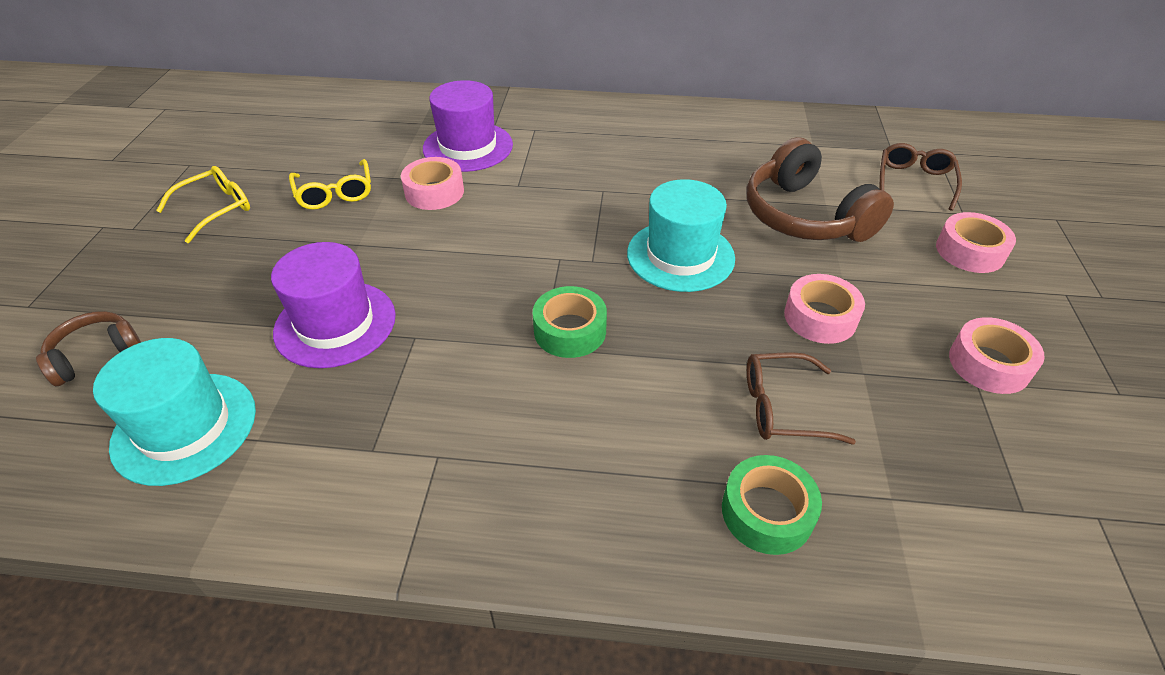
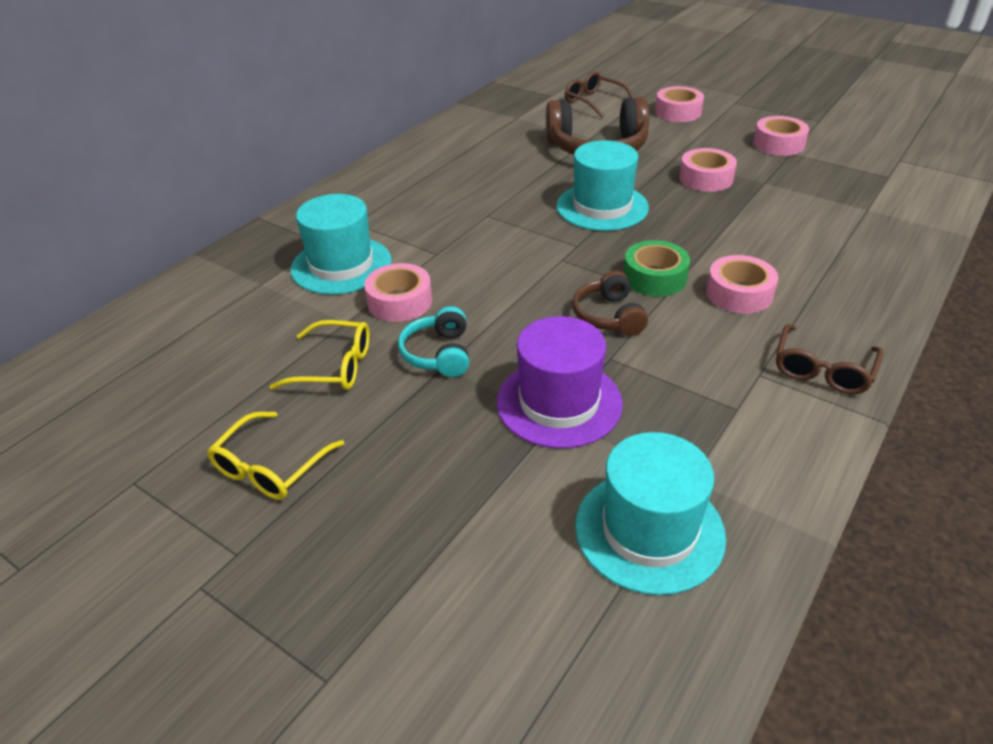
camera: 60 degrees left, 5 degrees down
(96, 355) = (485, 603): brown headphones -> brown headphones (609, 316)
(216, 209) = (271, 467): yellow glasses -> yellow glasses turned 135 degrees counterclockwise
(373, 236) = (438, 354): none -> turquoise headphones
(468, 147) = (341, 265): purple hat -> turquoise hat
(582, 405) = (739, 293): none -> pink tape
(767, 512) = (863, 251): green tape -> none
(783, 407) = (780, 218): brown glasses -> brown glasses (822, 369)

